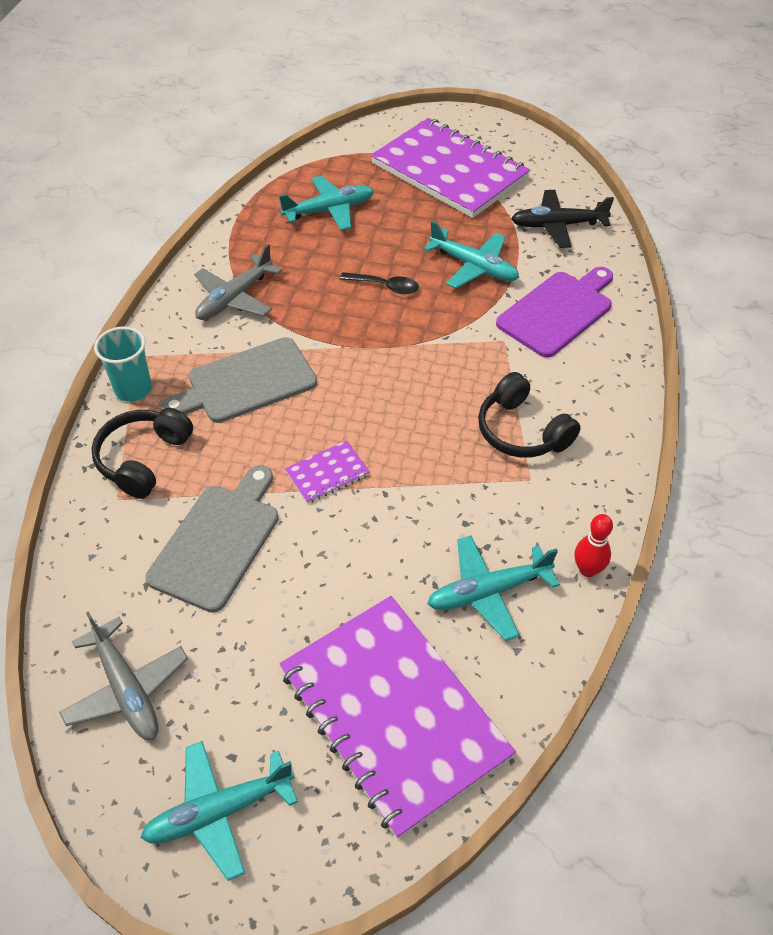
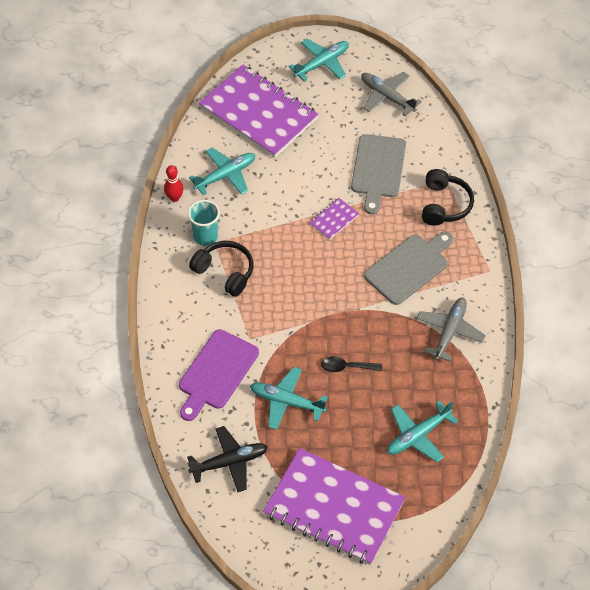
camera: 165 degrees right, 5 degrees up
(133, 389) = (477, 247): turquoise cup -> turquoise cup (205, 236)

